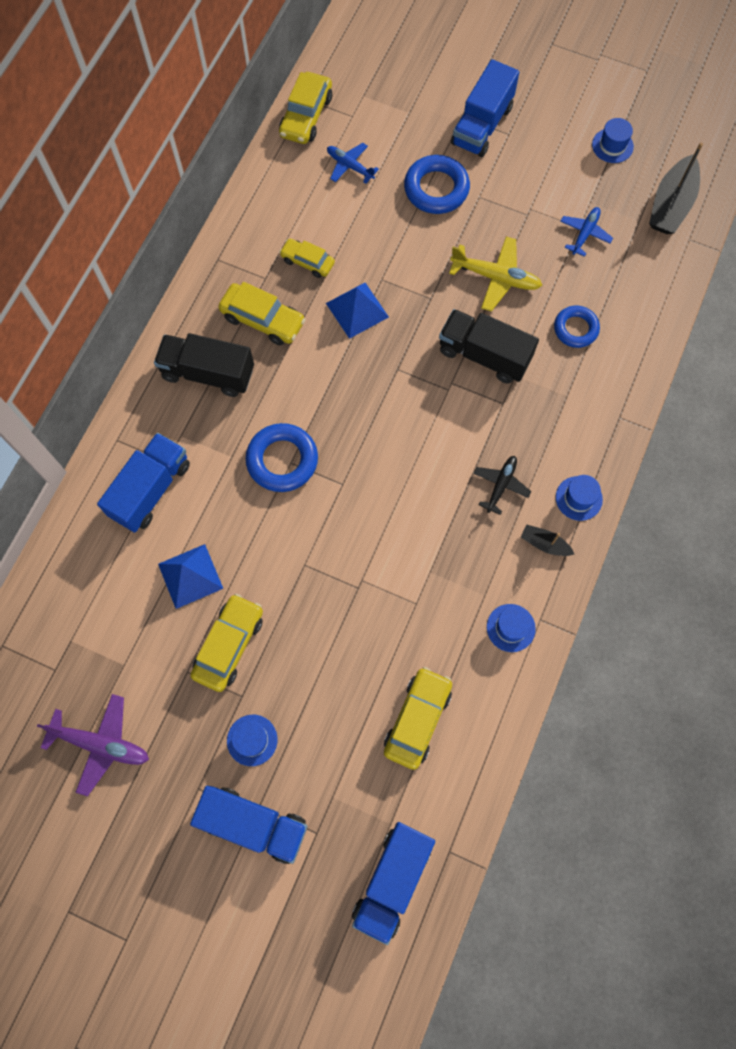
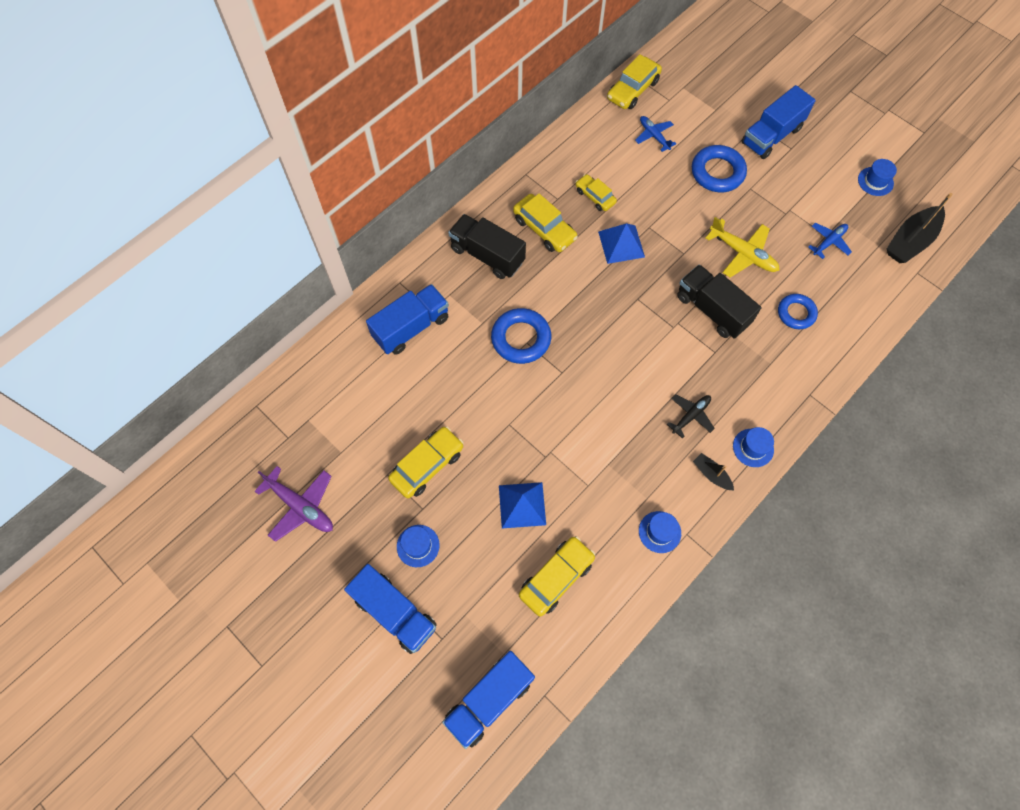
camera: 20 degrees right, 5 degrees down
(190, 576) = (417, 402): blue pyramid -> blue pyramid (522, 505)

